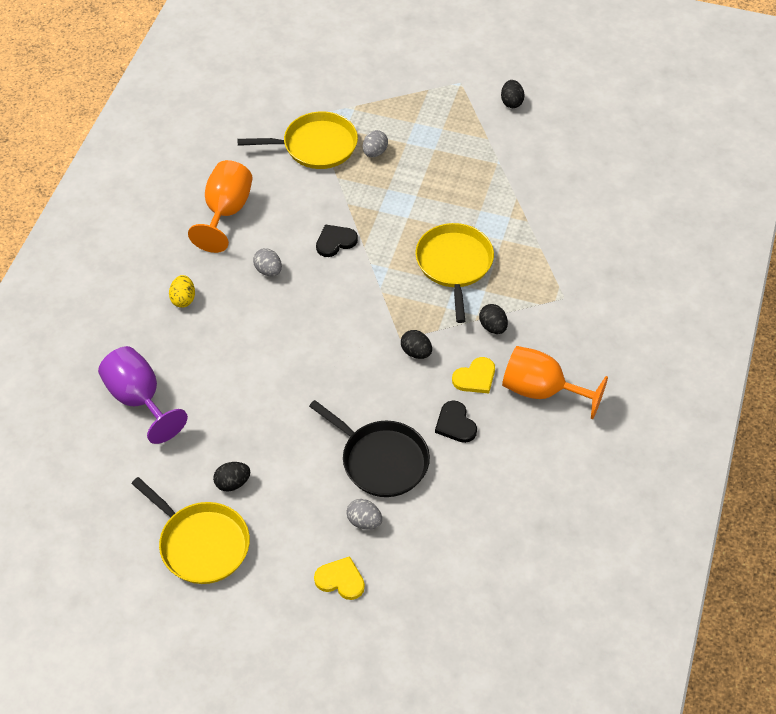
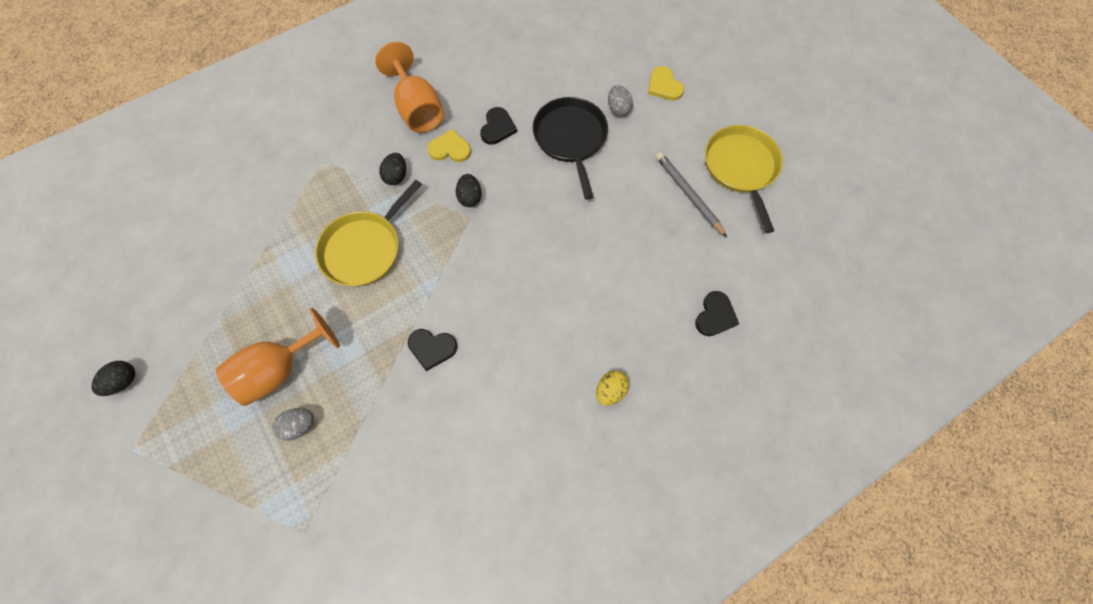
camera: 140 degrees left, 15 degrees up
(139, 399) = (715, 315): purple goblet -> black heart
(226, 212) = (496, 467): orange goblet -> orange goblet (280, 369)
(232, 483) = (688, 194): black egg -> grey pencil
(268, 270) = (514, 363): grey egg -> none
(315, 146) = (341, 483): yellow pan -> none

